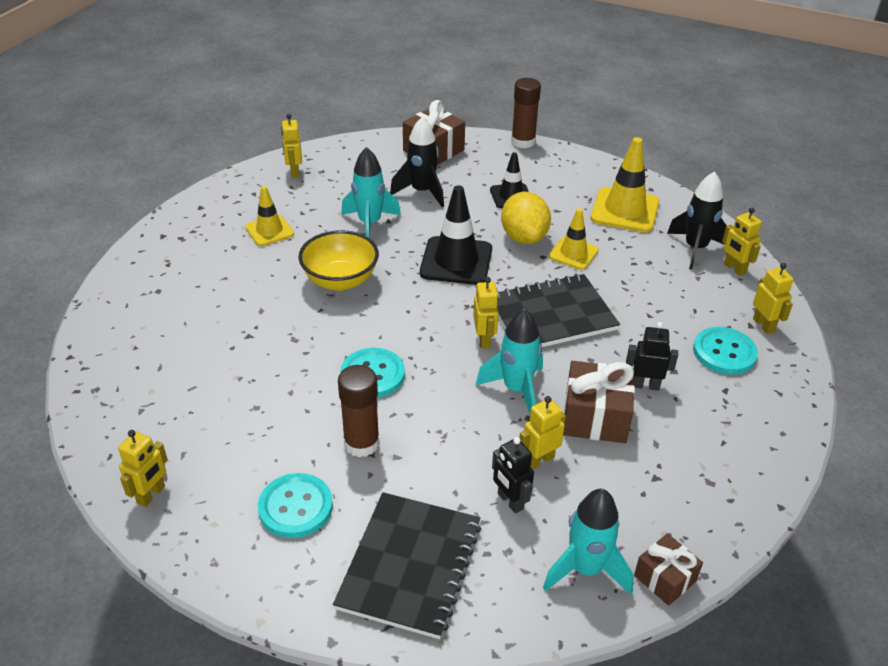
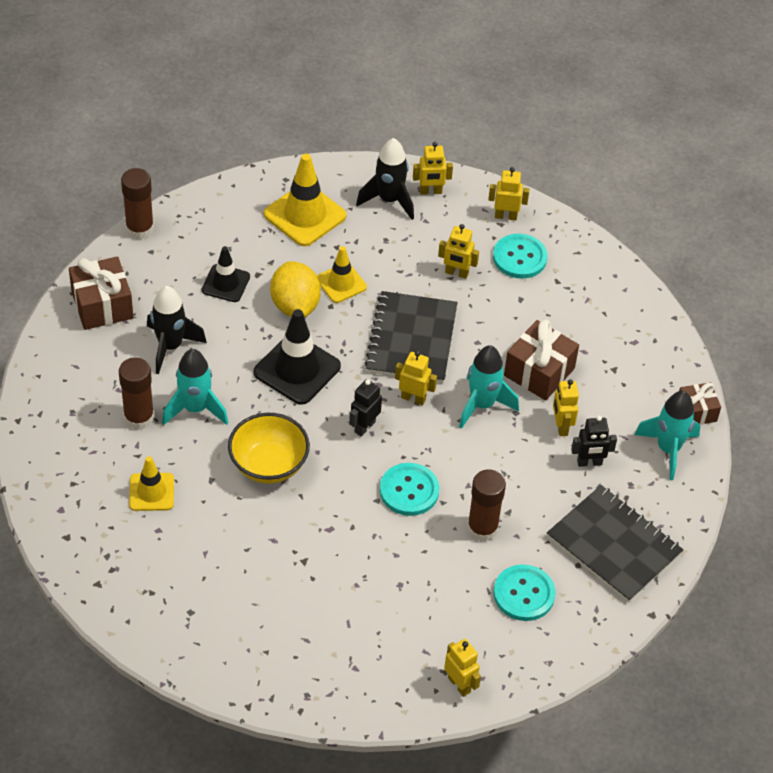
camera: 65 degrees left, 10 degrees up
(294, 172) = (58, 435): yellow robot -> yellow robot (456, 273)
(339, 201) = (139, 417): none -> brown glue stick
(524, 237) = (295, 305): yellow lemon -> yellow lemon turned 60 degrees clockwise
(645, 385) = (525, 324): black robot -> black robot (364, 427)

